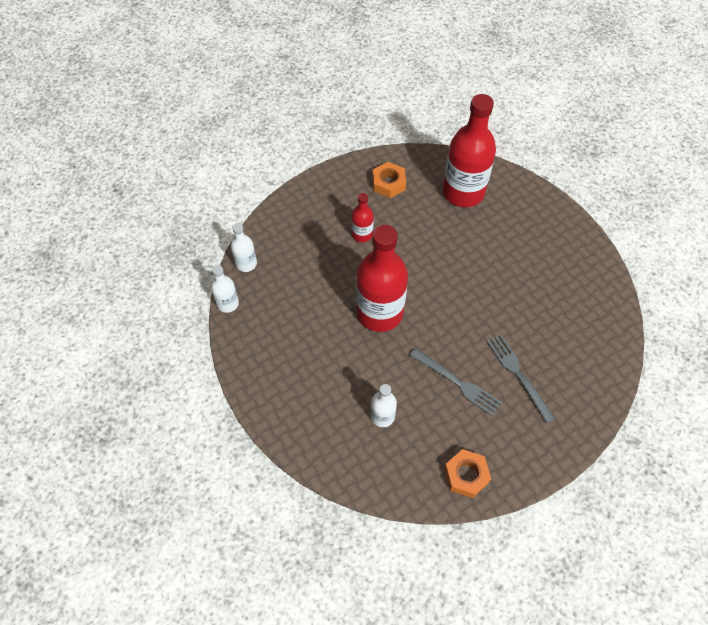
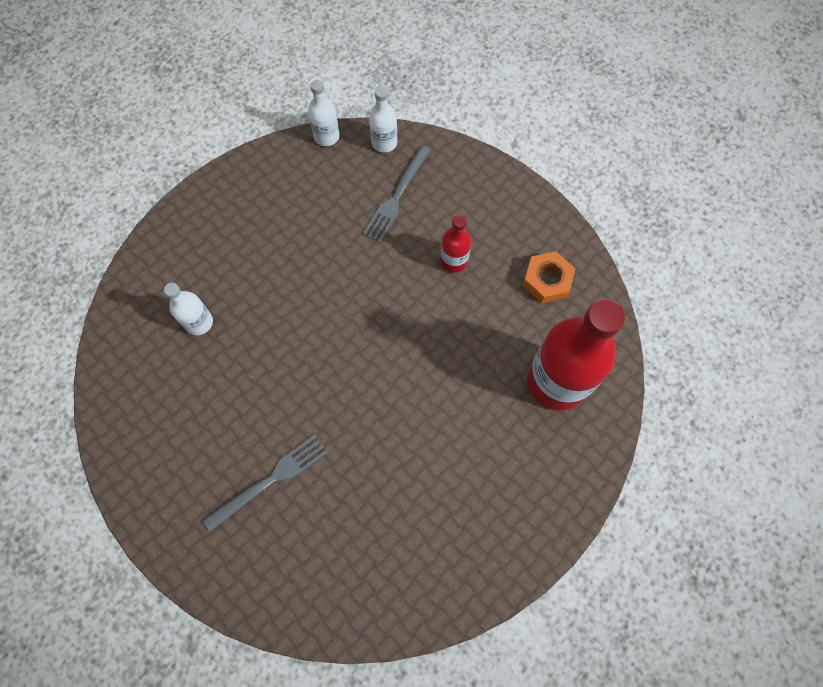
camera: 80 degrees right, 10 degrees up
(379, 313) = (339, 299): red bottle -> none
(458, 383) = (251, 404): grey fork -> grey fork (397, 197)
(466, 475) = (130, 426): orange nut -> none

